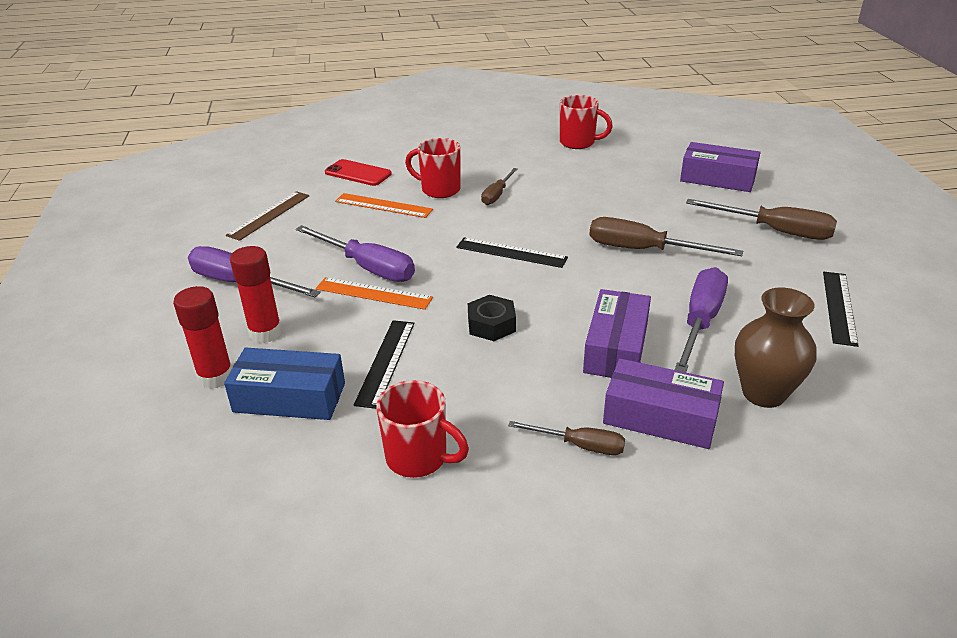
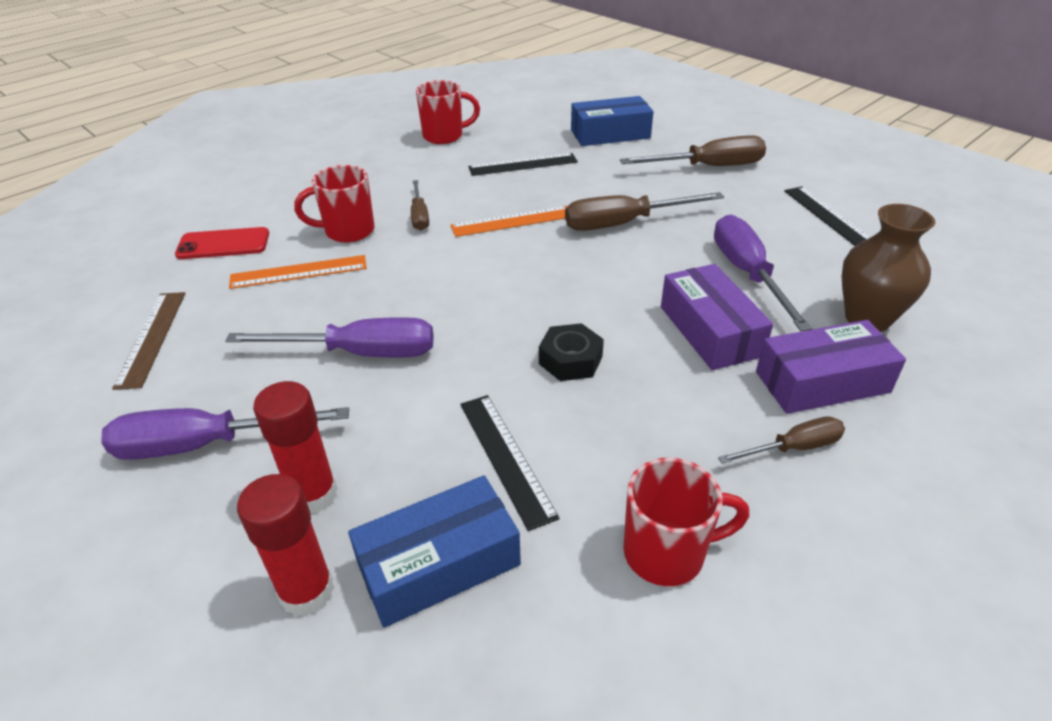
camera: 35 degrees left, 5 degrees up
(373, 293) = (401, 381): orange ruler -> orange ruler (512, 221)
(511, 252) = (503, 273): black ruler -> black ruler (523, 164)
(717, 178) = (610, 134): purple box -> blue box

